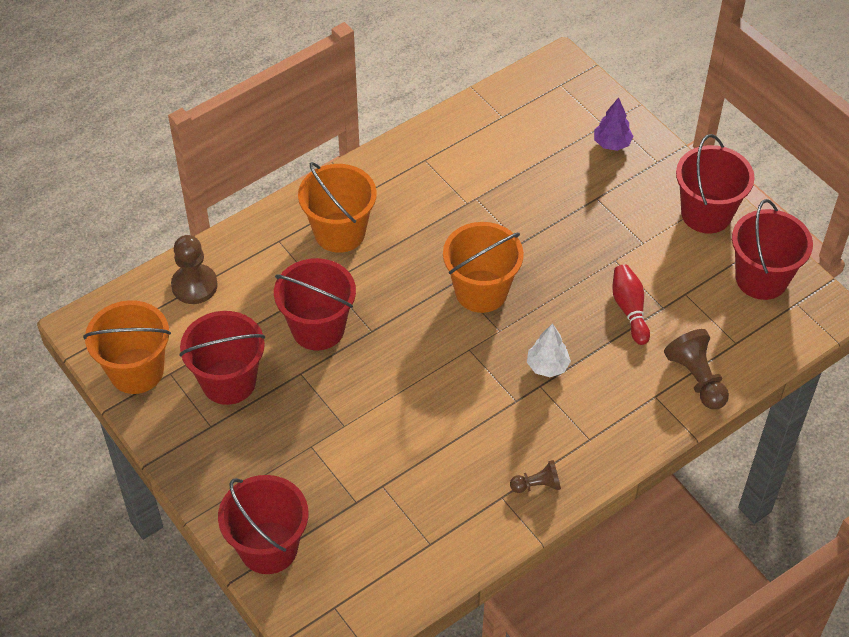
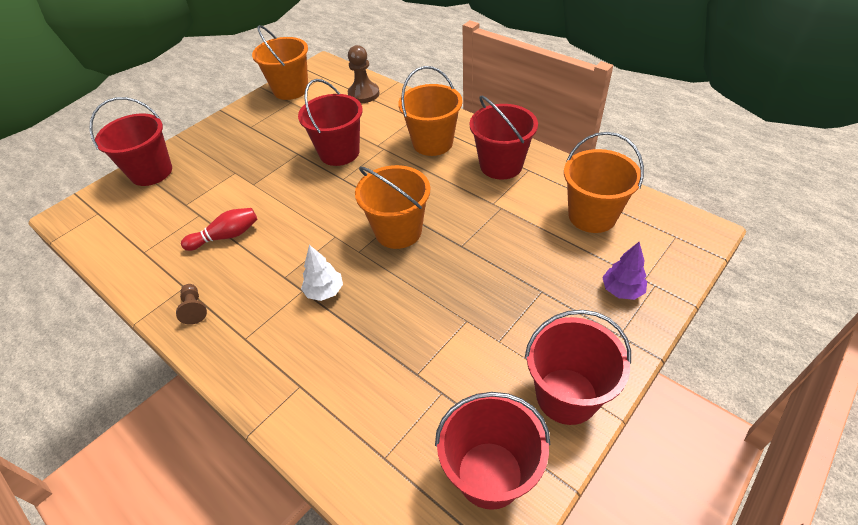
camera: 80 degrees right, 5 degrees down
(228, 381) = (287, 125): red bucket -> red bucket (501, 165)
(513, 132) = (592, 216): none -> orange bucket
(629, 309) = (406, 344): red bowling pin -> red bowling pin (226, 236)
(696, 378) = (327, 423): brown pawn -> none

